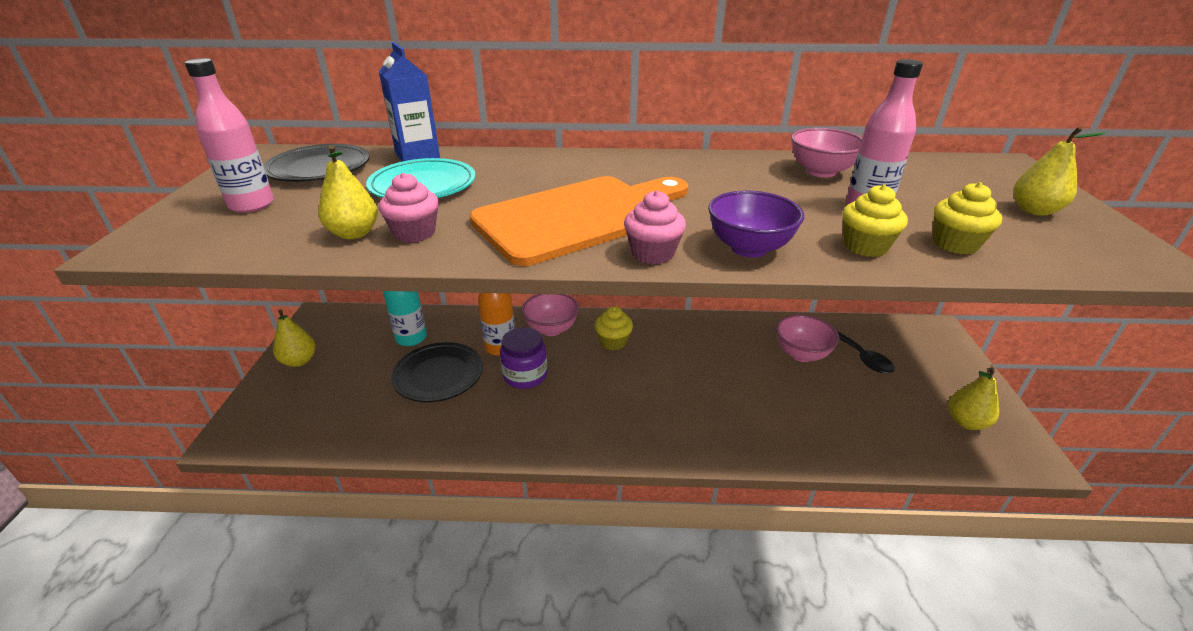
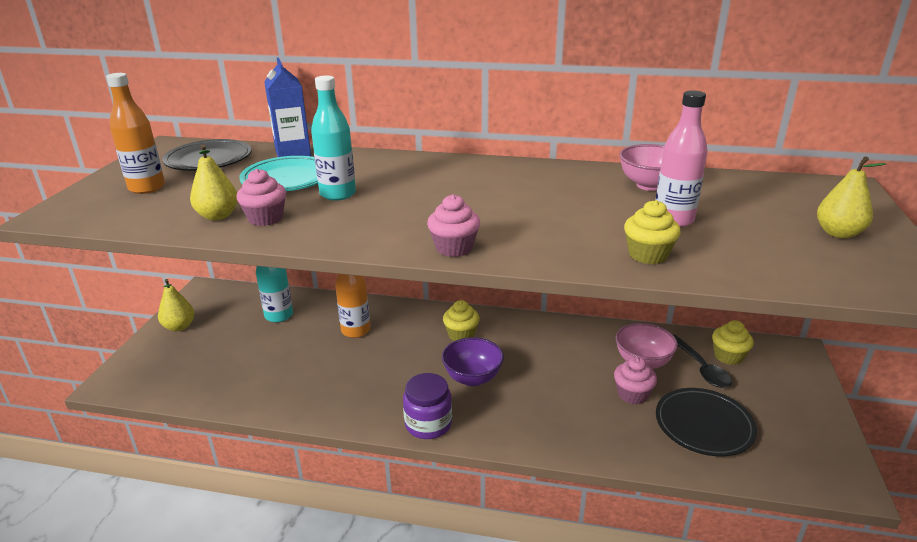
camera: 10 degrees right, 5 degrees down
(252, 205) = (147, 188): pink bottle -> orange bottle
(438, 375) = (294, 350): black plate -> black plate (704, 425)
(489, 199) = (338, 194): none -> turquoise bottle
(525, 375) = (371, 357): purple jar -> purple jar (428, 424)
(551, 329) = (407, 318): pink bowl -> none
(579, 217) = (406, 213): orange cutting board -> none
(749, 248) = (540, 249): purple bowl -> purple bowl (472, 378)
(803, 389) = (632, 394): none -> pink cupcake
(955, 244) = (735, 258): yellow cupcake -> yellow cupcake (728, 356)
(966, 422) = (790, 442): yellow pear -> none

